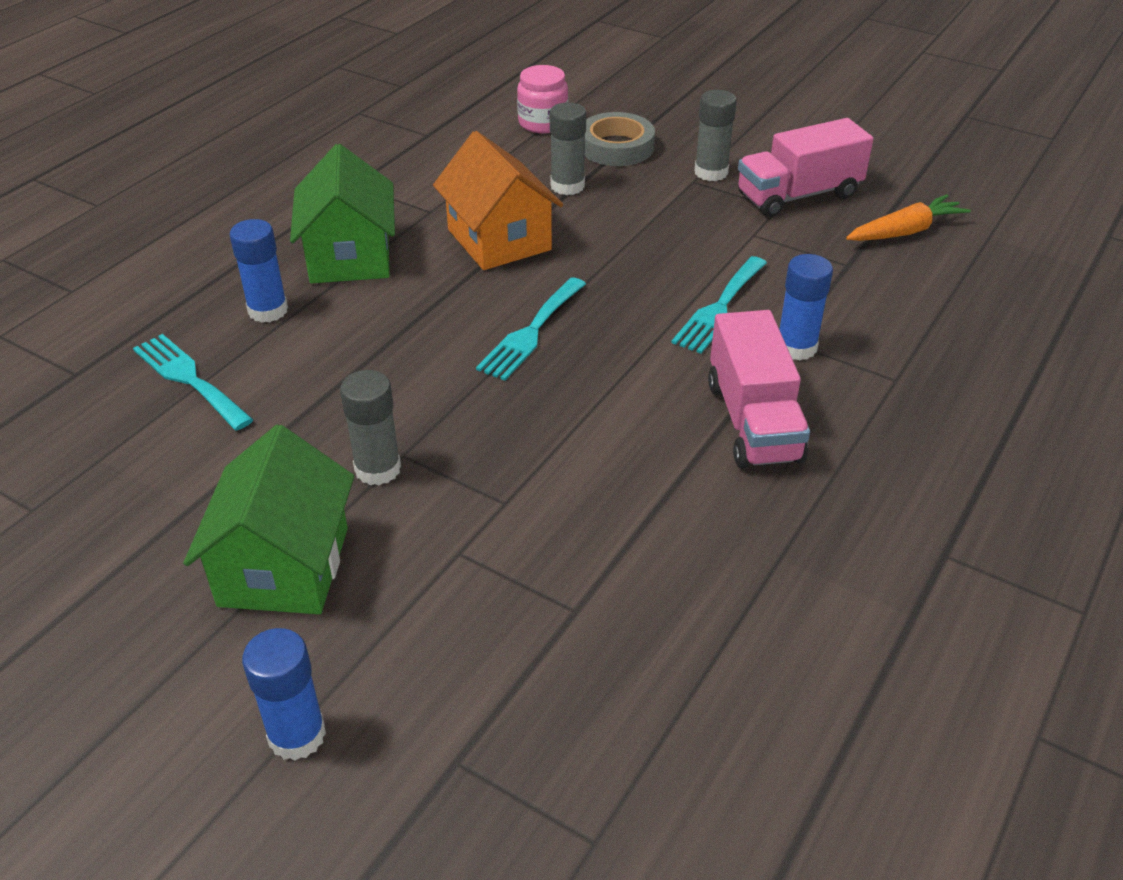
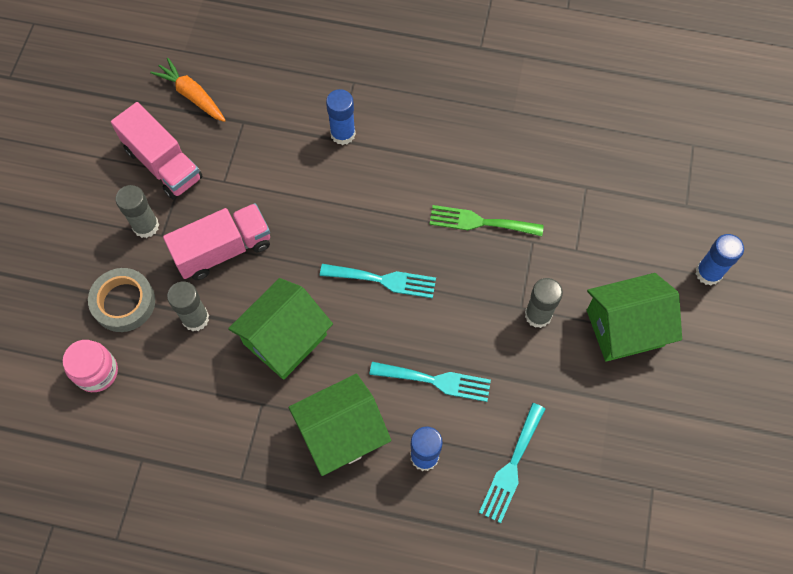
camera: 110 degrees left, 25 degrees up
(499, 240) = (285, 339): orange house -> green house
(572, 451) = (480, 222): none -> green fork
(719, 308) = (318, 182): turquoise fork -> turquoise fork (436, 381)
(753, 421) = (418, 142): pink truck -> pink truck (223, 250)

